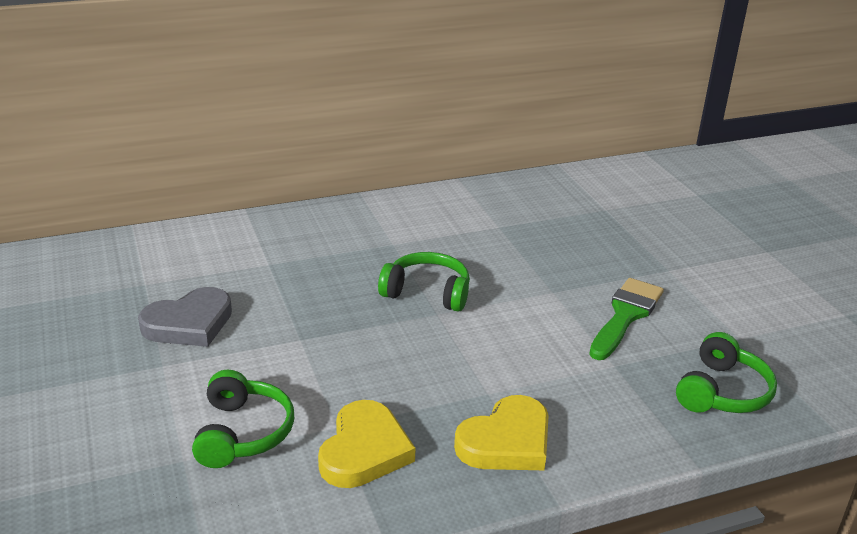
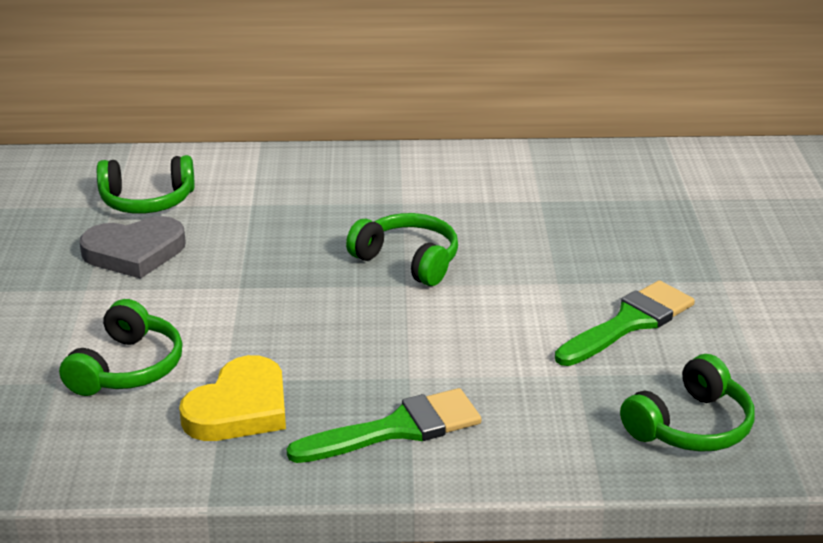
camera: 20 degrees right, 0 degrees up
(174, 274) = (147, 201): none -> green headphones
(506, 441) = (397, 429): yellow heart -> green brush

